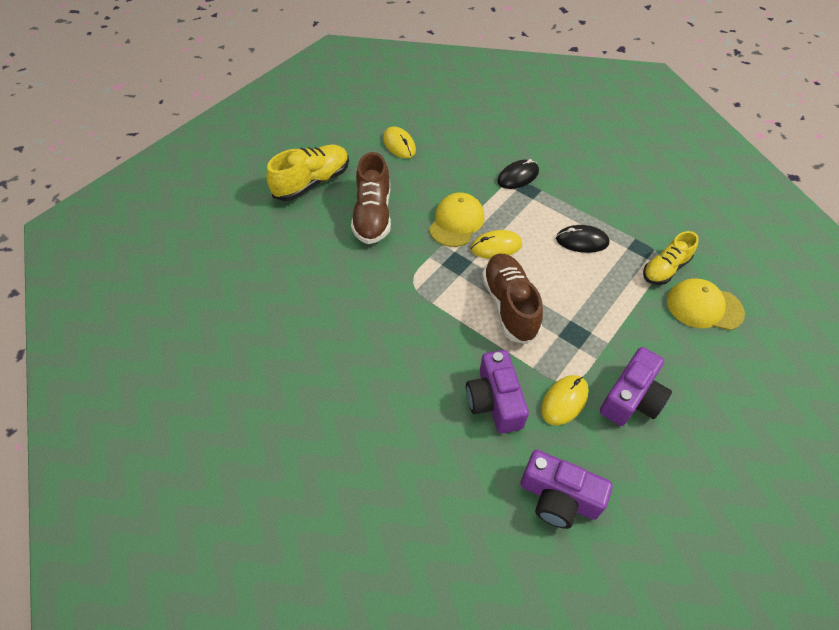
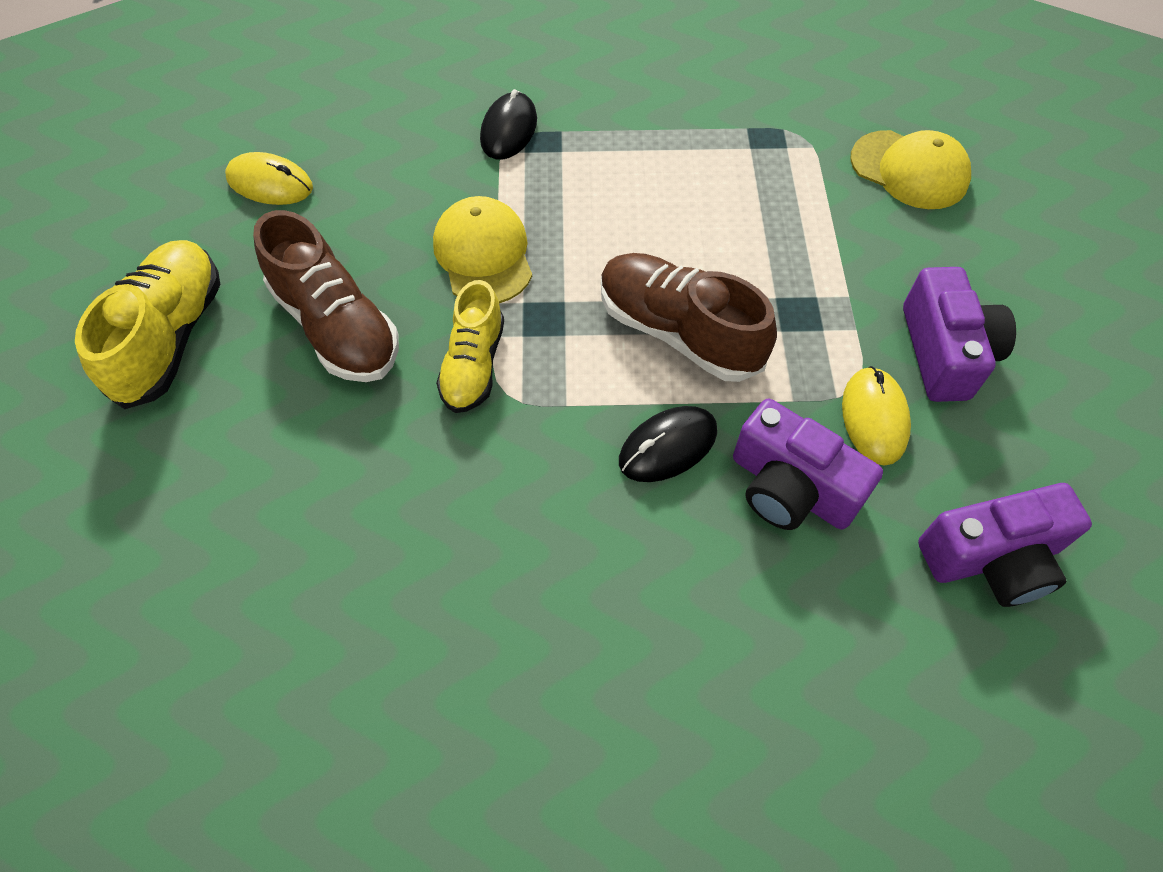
camera: 40 degrees left, 5 degrees up
(496, 246) = (577, 256): yellow mouse -> none
(582, 241) = (685, 173): black mouse -> black mouse (668, 446)
(665, 269) = (820, 148): yellow shoe -> yellow shoe (473, 365)
(704, 307) = (909, 170): yellow cap -> yellow cap turned 120 degrees counterclockwise

